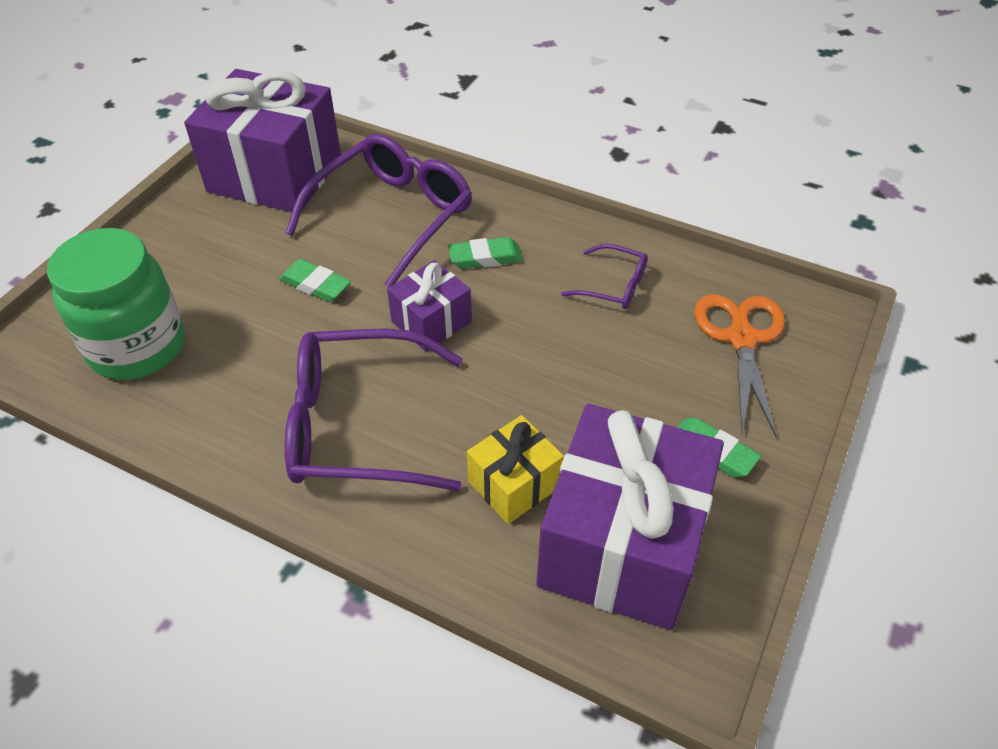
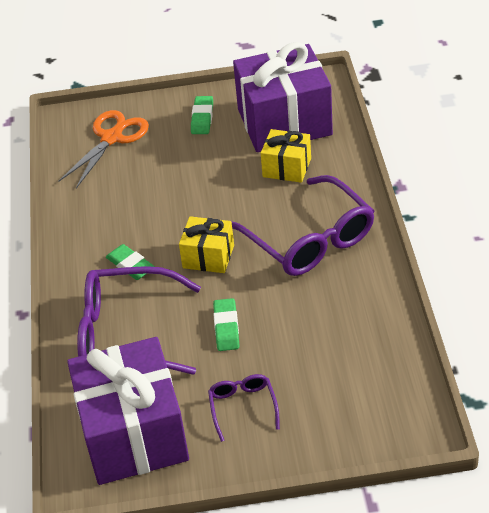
camera: 120 degrees left, 5 degrees down
(137, 347) = (356, 373): green jar -> none
(431, 322) = (208, 256): purple gift -> yellow gift
(613, 285) = (109, 200): purple glasses -> purple glasses (243, 408)
(741, 338) = (112, 138): orange scissors -> orange scissors turned 150 degrees clockwise

